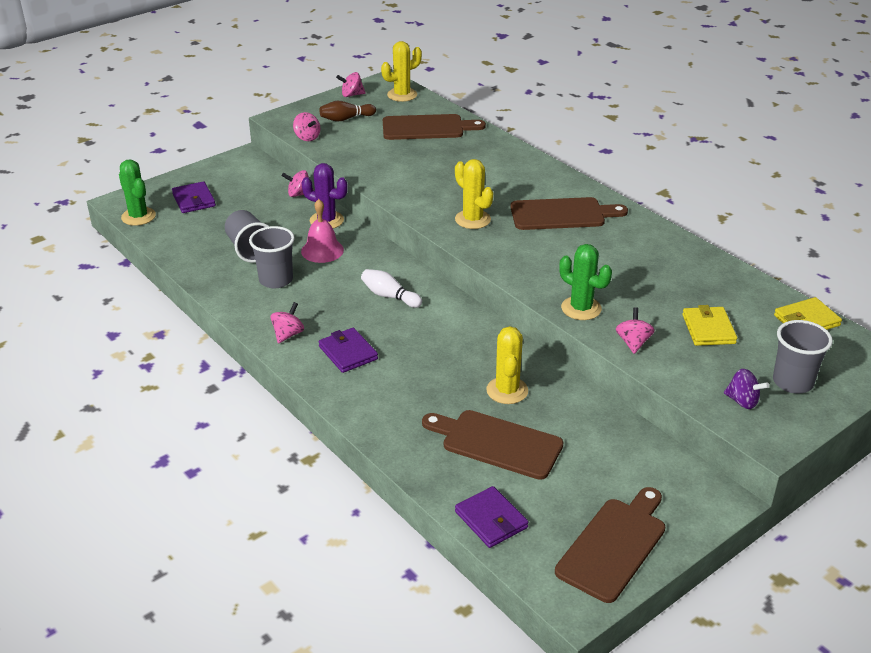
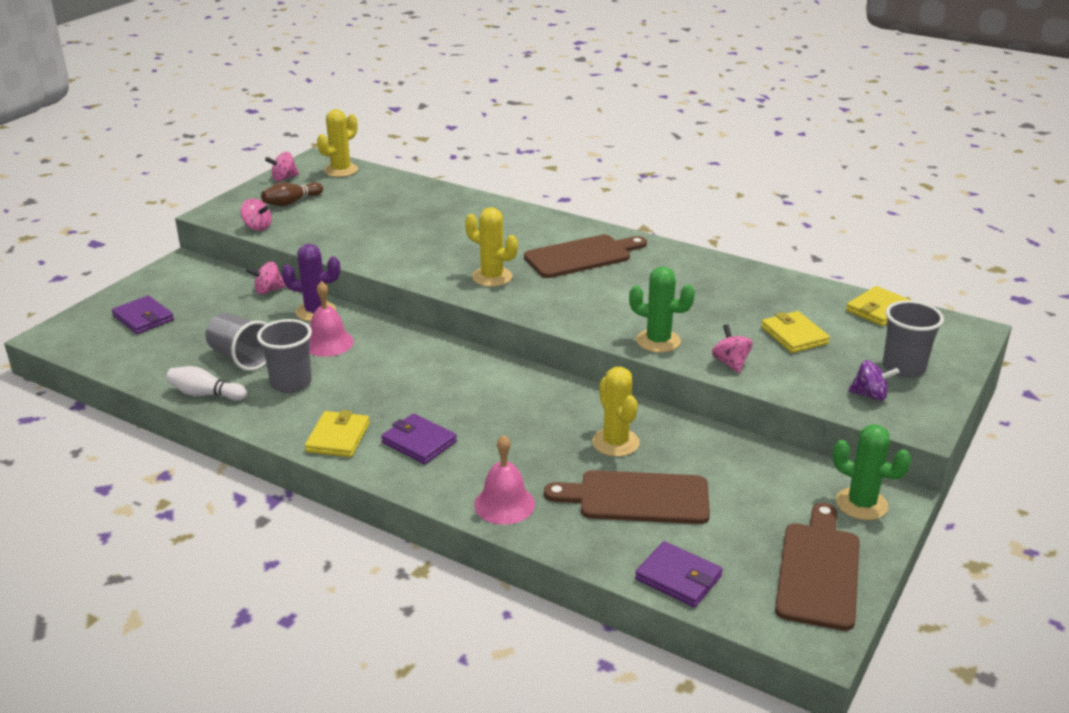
camera: 20 degrees left, 5 degrees down
(138, 216) = (82, 348): green cactus -> green cactus (861, 504)
(288, 334) = (338, 437): pink spinning top -> yellow wallet
(386, 421) = (504, 504): none -> pink bell
(389, 296) = (432, 374): white bowling pin -> white bowling pin (205, 394)
(427, 128) = (388, 197): brown cutting board -> none

